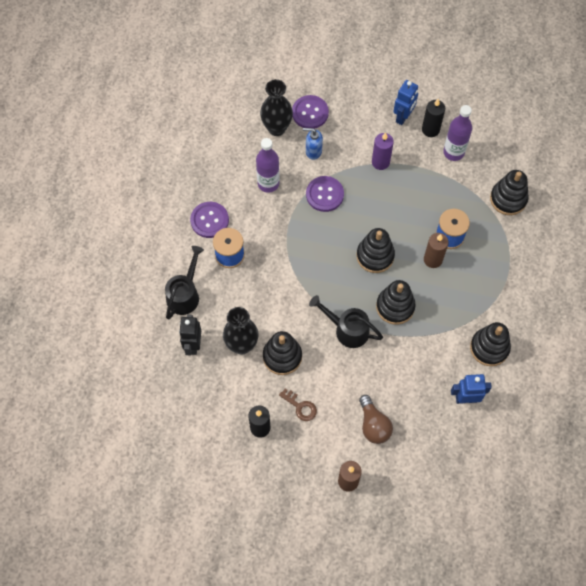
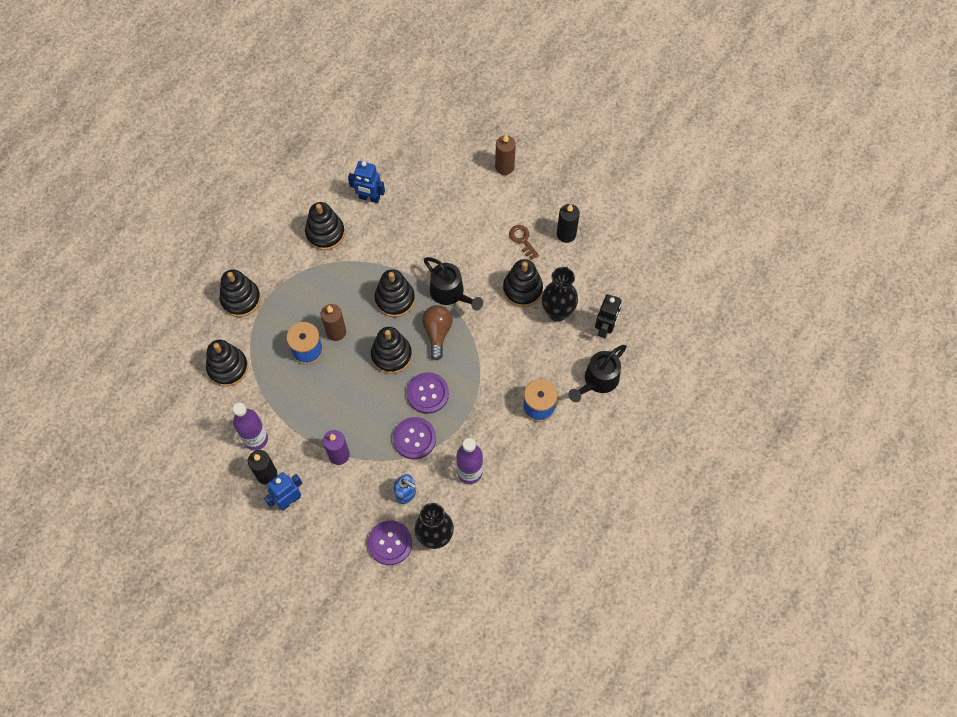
camera: 160 degrees left, 0 degrees up
(209, 220) = (547, 451): purple button -> purple button (427, 393)
(373, 425) = (462, 203): brown light bulb -> brown light bulb (437, 333)
(531, 260) = (240, 299): none -> black stacking toy

